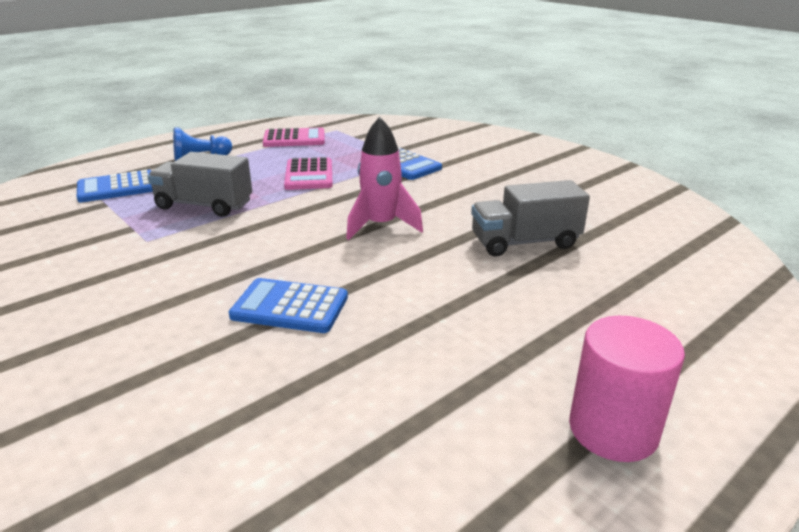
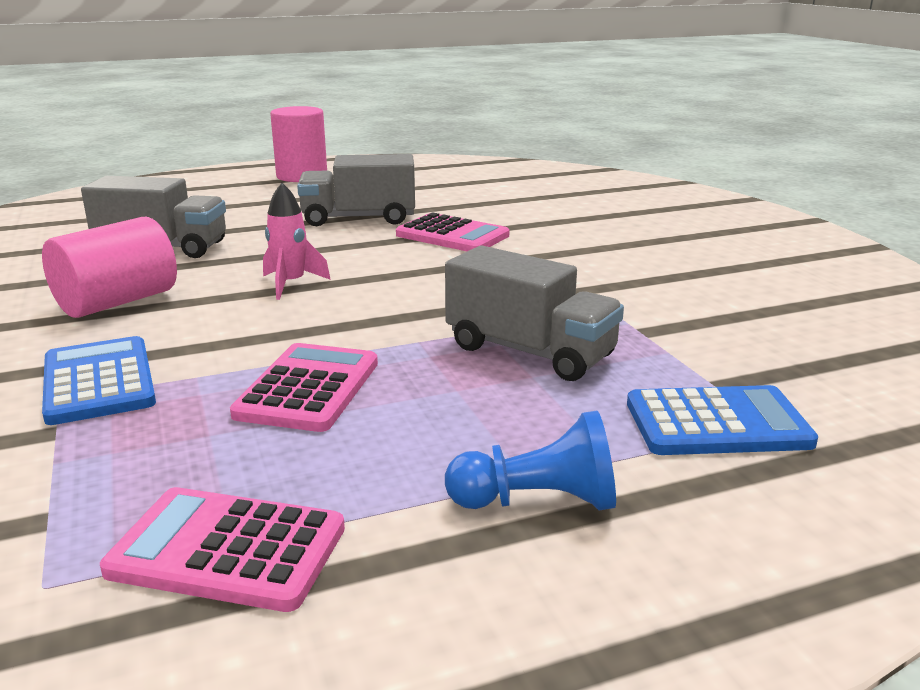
camera: 160 degrees left, 5 degrees down
(290, 307) = (452, 235): blue calculator -> pink calculator
(381, 226) = (291, 284): pink rocket -> pink rocket, size x0.67
(408, 319) = (359, 218): none -> grey truck
(468, 197) = (117, 302): none -> pink cylinder

